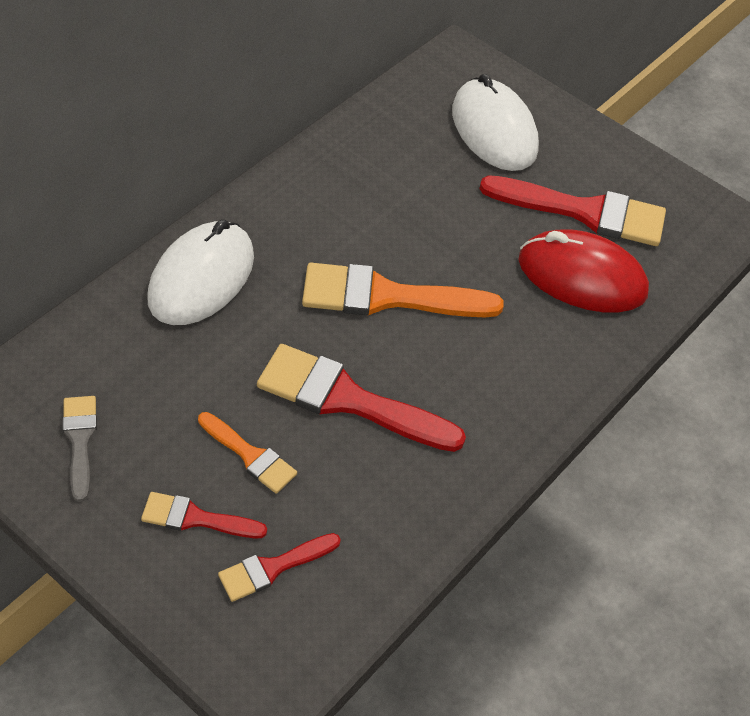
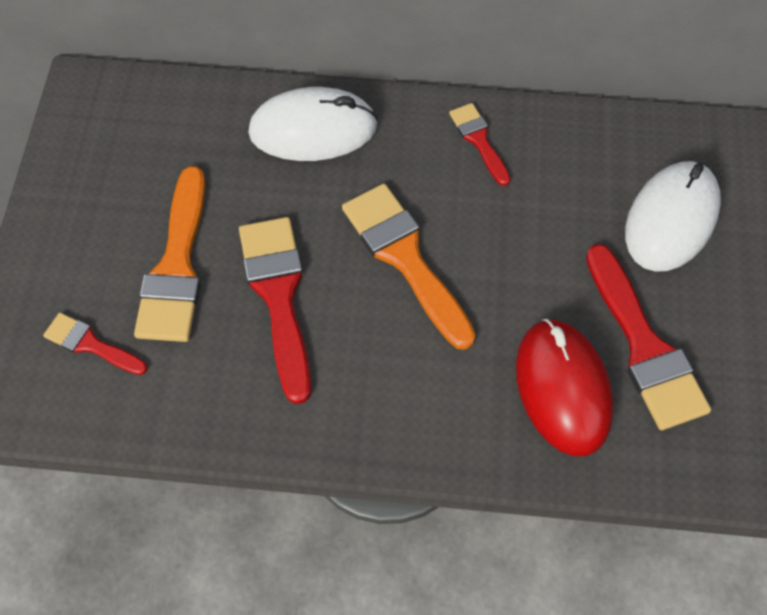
camera: 60 degrees right, 10 degrees up
(80, 440) = (110, 159): grey brush -> none
(195, 518) = (97, 269): red brush -> red brush (479, 140)
(250, 455) = (176, 267): orange brush -> orange brush, size x1.85

